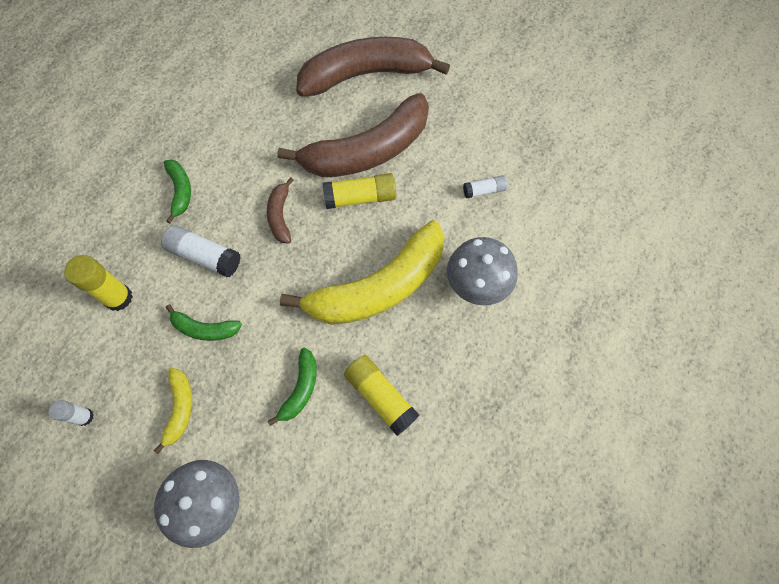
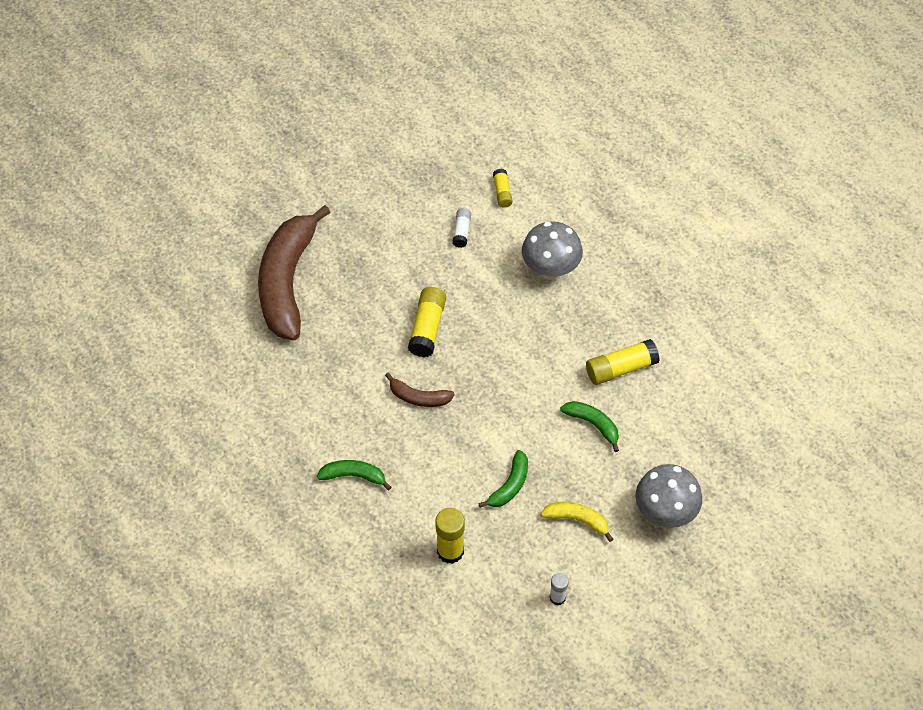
camera: 70 degrees left, 10 degrees down
(205, 256) = (435, 470): white glue stick -> none
(367, 151) = (379, 307): brown banana -> none
(378, 287) = (523, 340): yellow banana -> none
(548, 211) = (502, 192): none -> yellow glue stick

